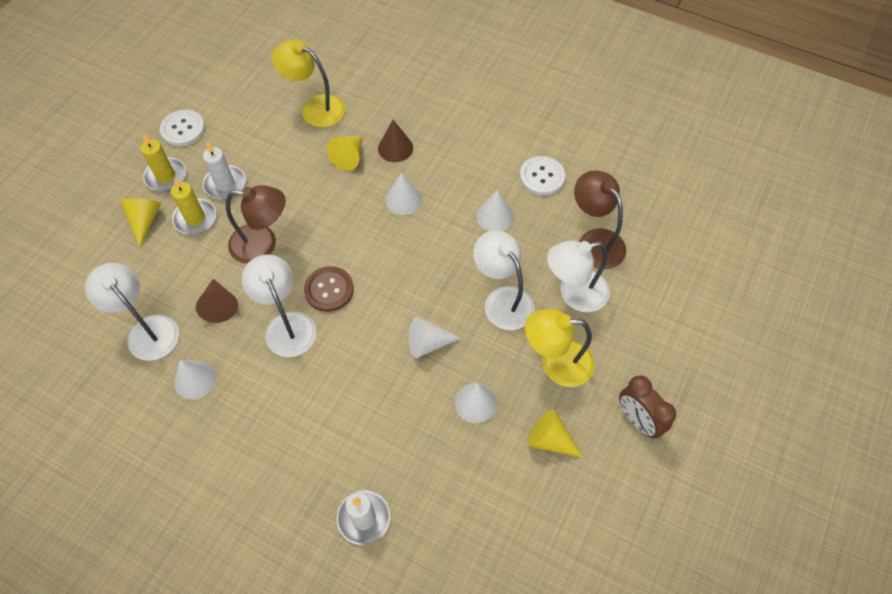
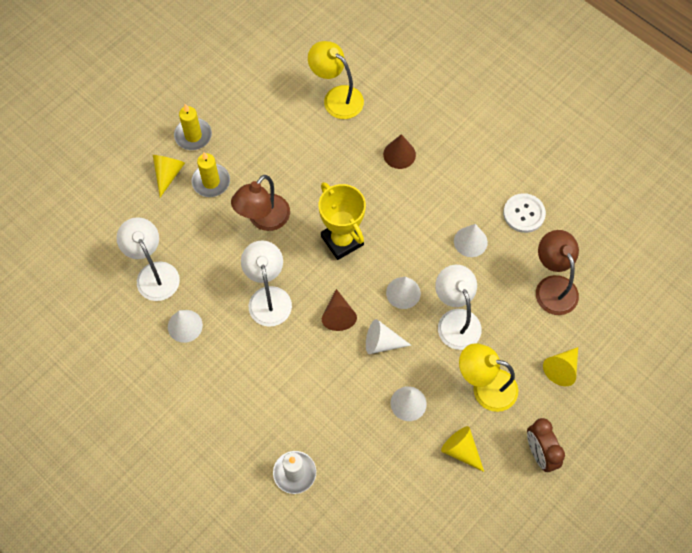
camera: 15 degrees right, 5 degrees up
(183, 129) = (216, 92): white button -> none
(219, 305) = (216, 266): brown cone -> brown cone (338, 315)
(225, 184) = (242, 155): white candle -> none
(263, 244) = (263, 219): brown lamp -> brown lamp turned 105 degrees clockwise
(329, 290) = (310, 275): brown button -> none
(349, 157) = (356, 154): yellow cone -> yellow cone (561, 369)
(356, 246) = (342, 240): none -> yellow trophy
(403, 199) = (394, 206): white cone -> white cone (403, 293)
(574, 294) = (519, 330): white lamp -> none

